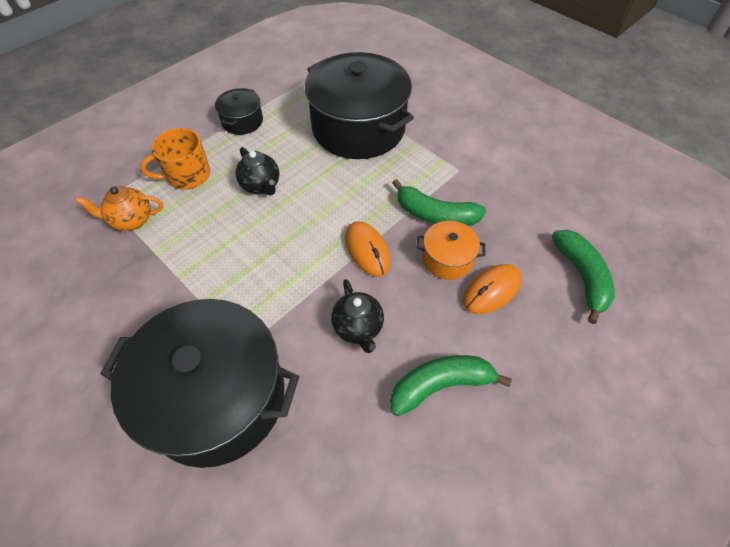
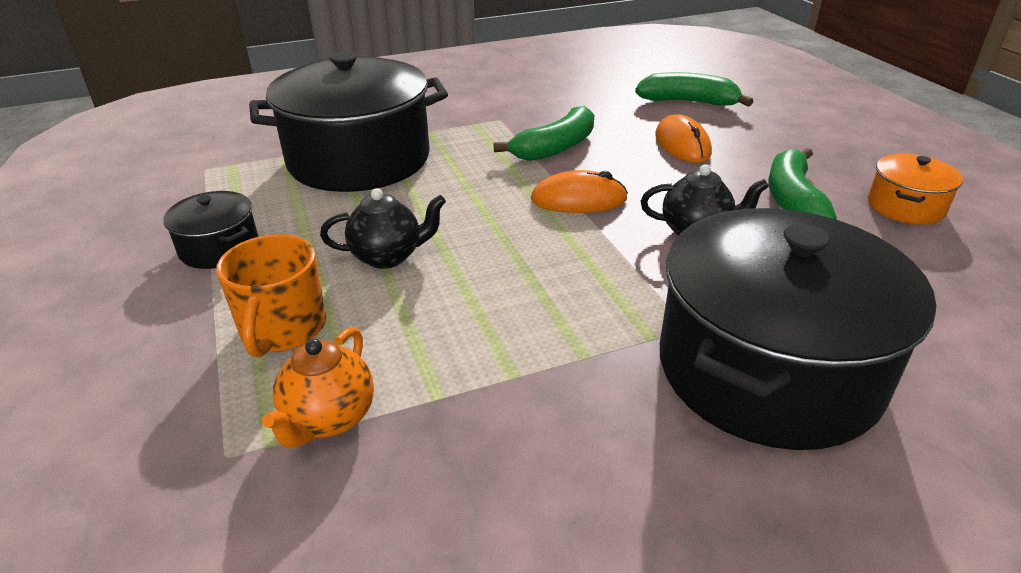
camera: 65 degrees left, 20 degrees down
(447, 259) = (625, 156): orange pot -> orange pot (905, 206)

